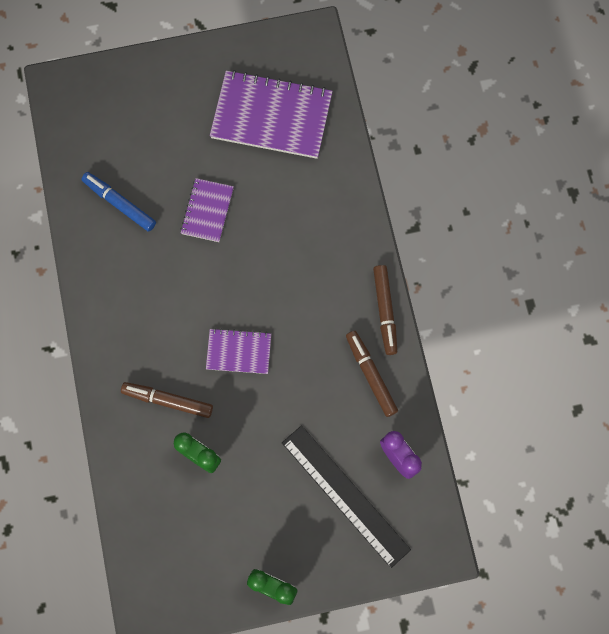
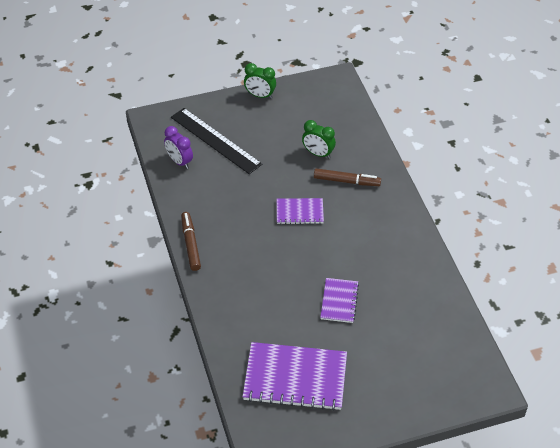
camera: 175 degrees right, 25 degrees down
(120, 204) = (412, 301): blue marker -> none
(371, 375) = (200, 205): brown marker -> none

